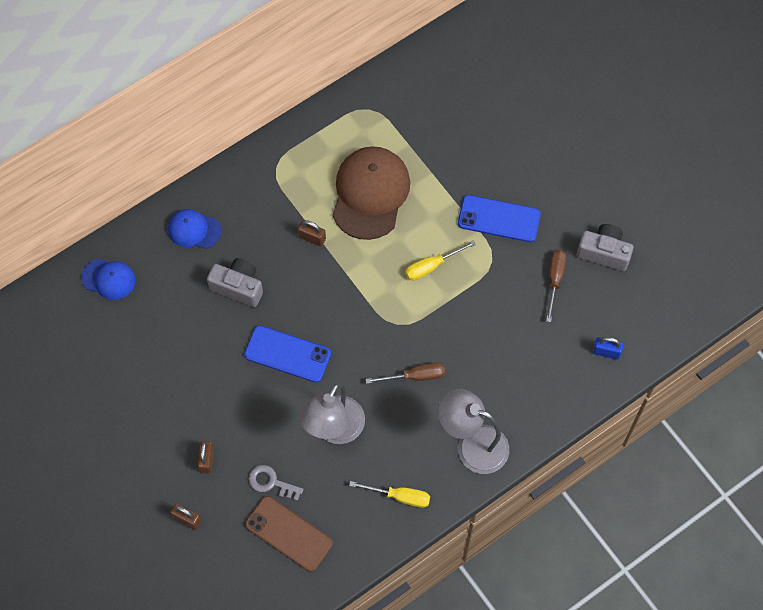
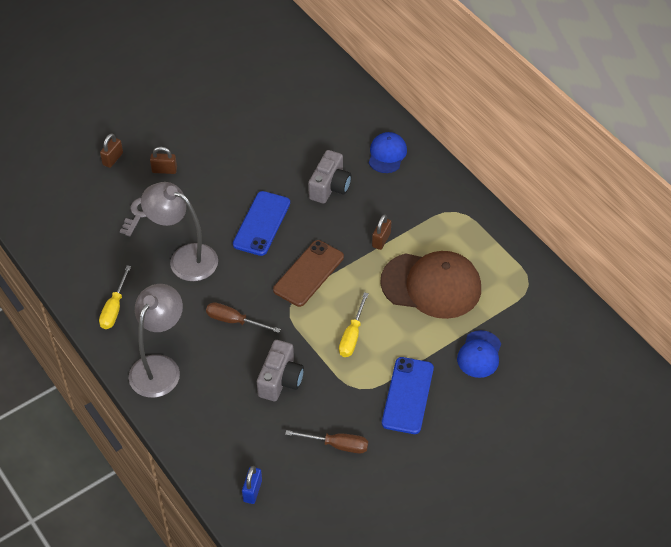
camera: 90 degrees right, 15 degrees down
(109, 279) = (337, 100): blue cap -> blue cap (479, 354)
(288, 534) = (90, 227): brown phone -> brown phone (308, 273)
(415, 376) = (234, 321): brown screwdriver -> brown screwdriver turned 120 degrees clockwise
(432, 266) = (352, 336): yellow screwdriver -> yellow screwdriver turned 135 degrees counterclockwise
(604, 252) = (370, 494): grey camera -> grey camera (280, 380)

